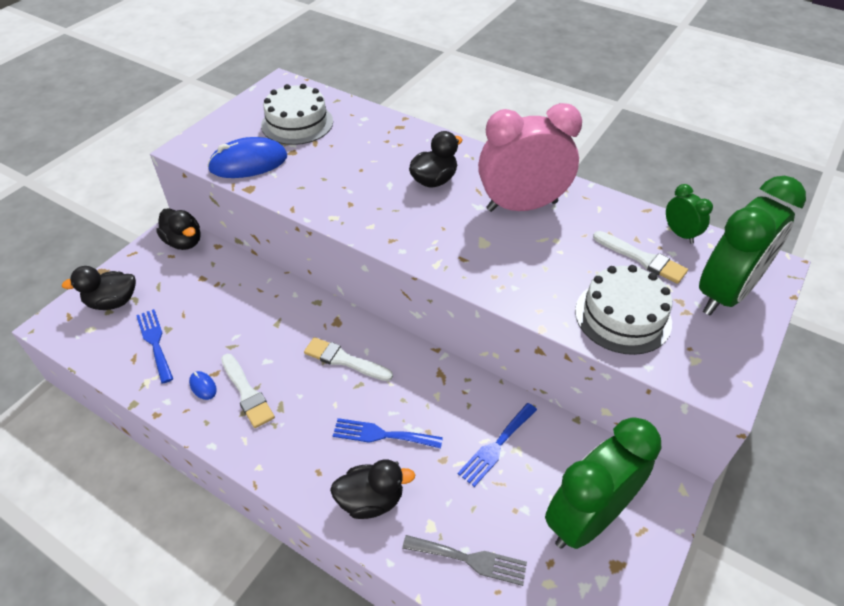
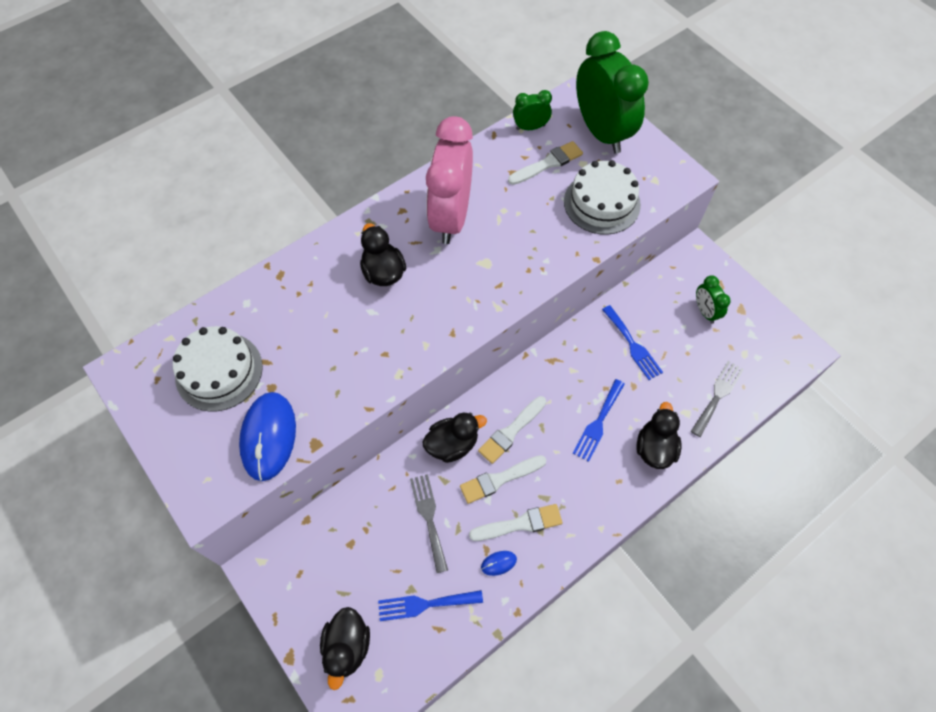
camera: 70 degrees left, 15 degrees up
(184, 242) = (283, 556): black duck -> black duck (452, 444)
(237, 322) = (429, 518): none -> grey fork
(289, 364) = (499, 479): none -> white brush
(587, 518) = (705, 311): green clock -> green clock, size x0.45

